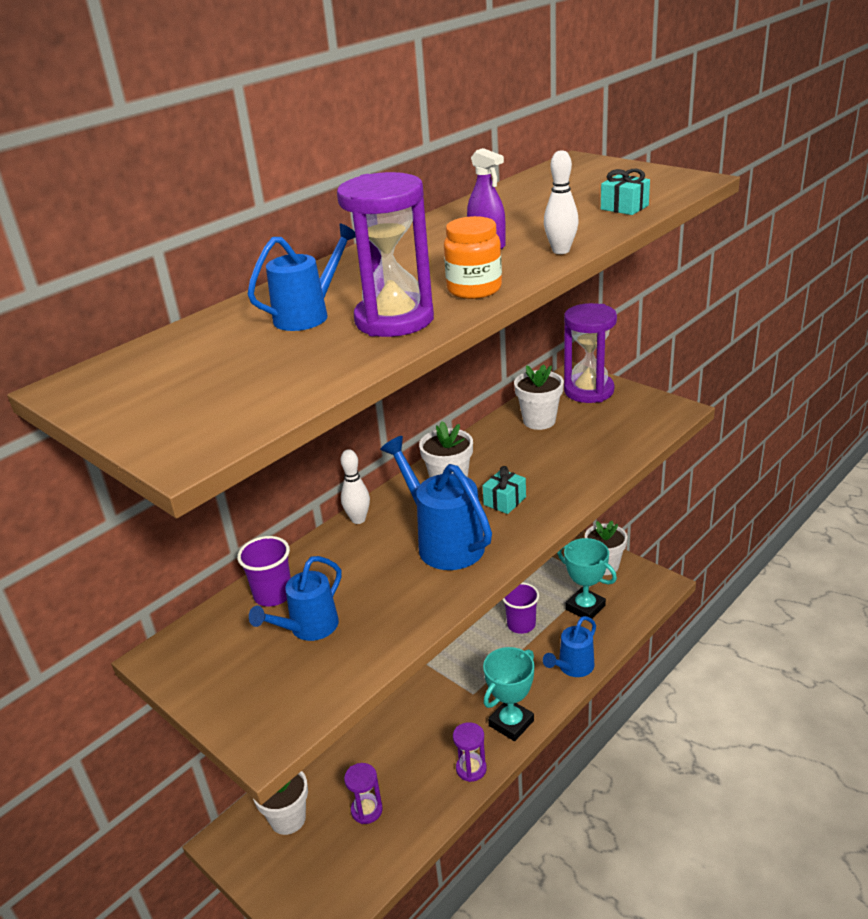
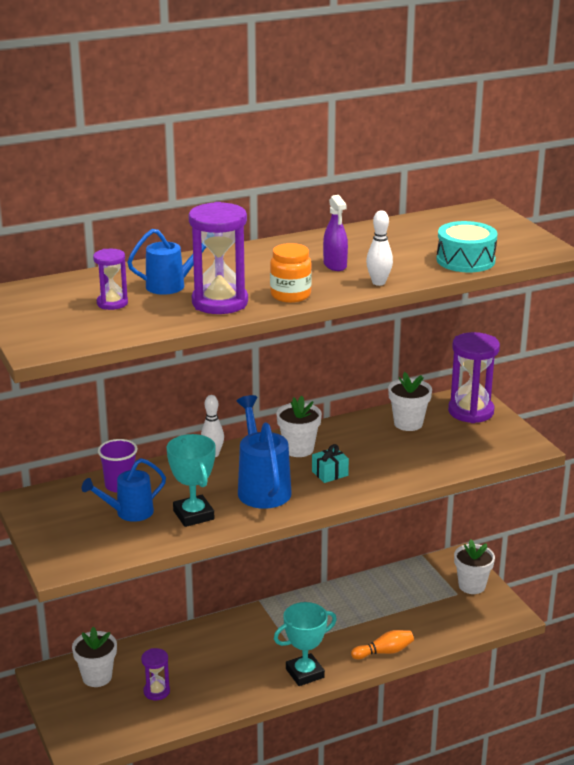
camera: 20 degrees right, 5 degrees down
(471, 769) = (252, 692): purple hourglass -> purple hourglass (112, 303)
(521, 624) = (364, 607): purple cup -> none
(573, 667) = (384, 652): blue watering can -> orange bowling pin
(585, 607) = (429, 612): turquoise trophy -> turquoise trophy (193, 515)
(624, 207) = (465, 260): turquoise gift -> turquoise drum

